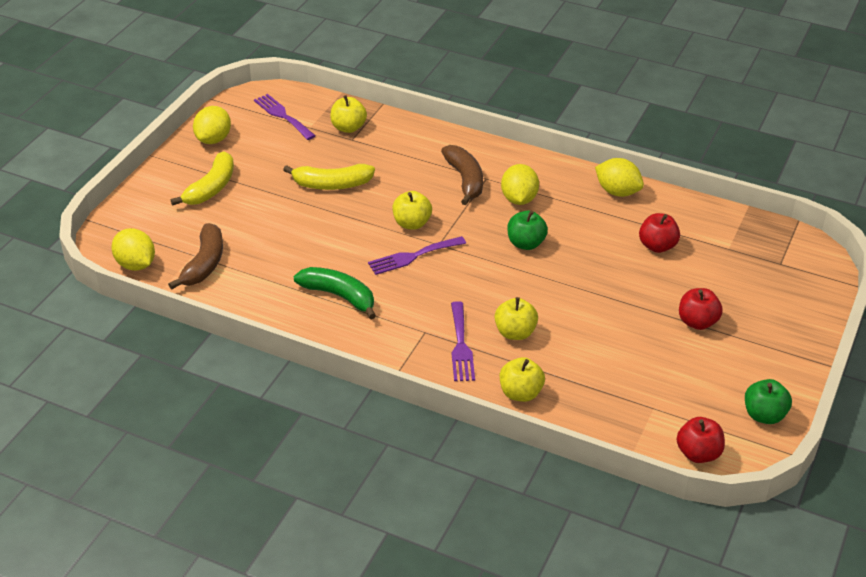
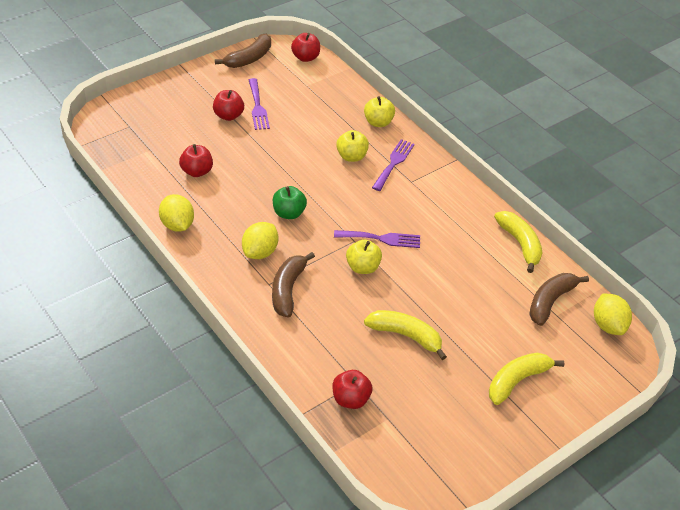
camera: 155 degrees left, 5 degrees up
(213, 139) = (492, 445): yellow lemon -> none
(261, 310) = (520, 244): none -> yellow banana
(282, 116) = (407, 448): purple fork -> purple fork (258, 107)
(339, 296) = (456, 230): green banana -> none
(348, 128) = (350, 399): yellow apple -> red apple
(764, 415) = (249, 58): green apple -> brown banana

